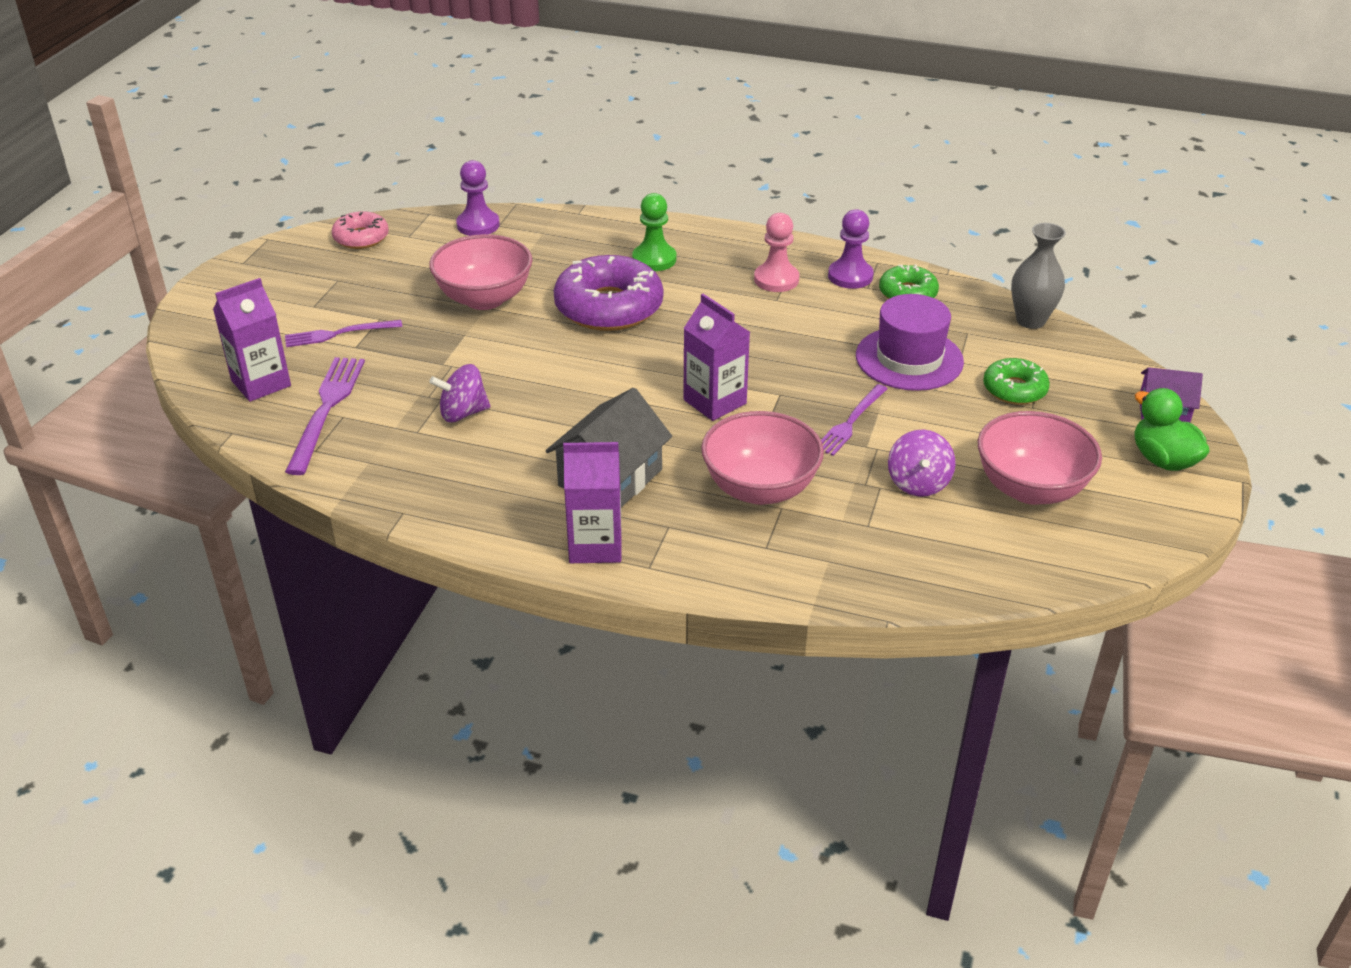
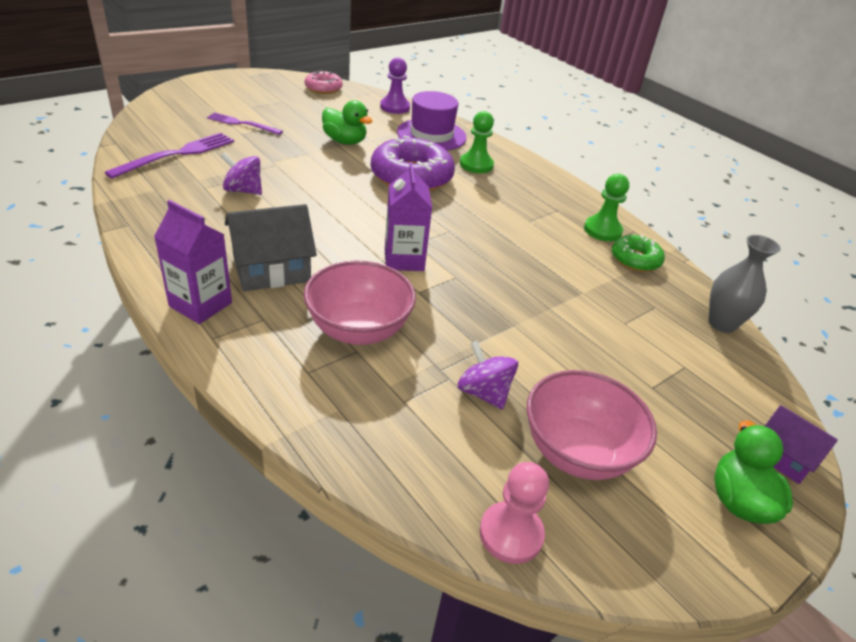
camera: 30 degrees right, 0 degrees up
(261, 383) = (167, 128): purple carton -> none
(484, 298) = (345, 141): pink bowl -> green duck
(776, 279) = (544, 209): pink pawn -> pink pawn (511, 534)
(850, 276) = (602, 230): purple pawn -> green pawn
(851, 422) = (485, 321): purple fork -> none
(909, 359) = (584, 302): purple hat -> purple hat (431, 135)
(918, 483) = (483, 392): purple spinning top -> purple spinning top turned 105 degrees clockwise
(1014, 389) = (651, 366): green donut -> none

